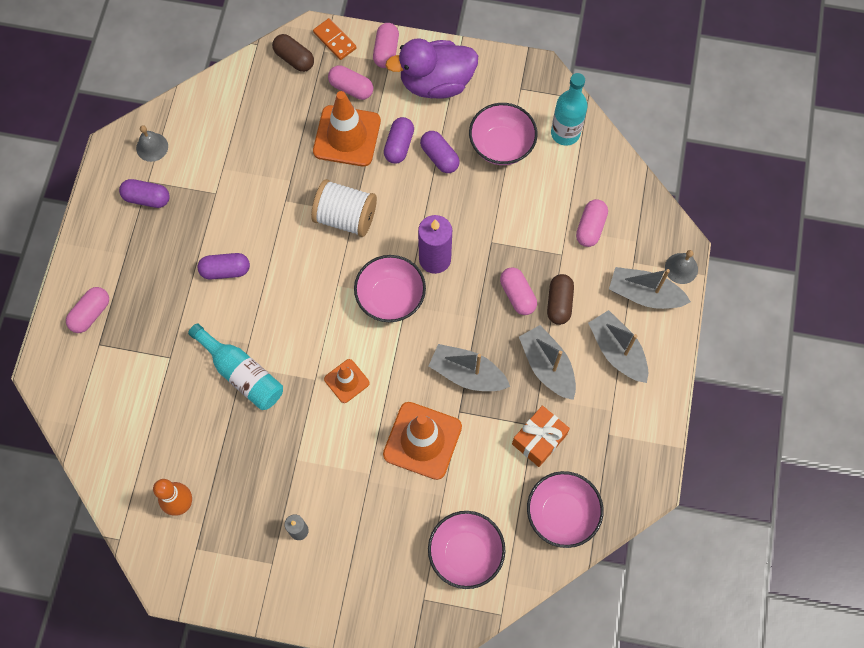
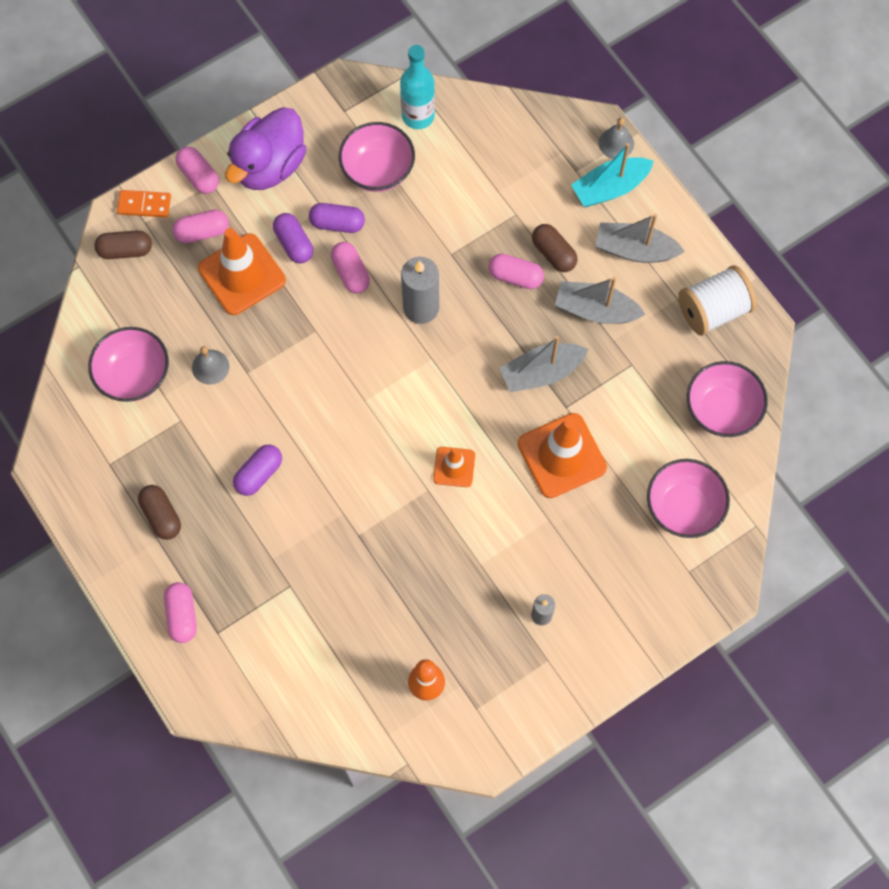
camera: 45 degrees left, 0 degrees up
(143, 241) = (161, 516): none -> brown capsule
(147, 198) = (125, 478): purple capsule -> none
(152, 147) = (81, 433): grey bell -> grey bell (210, 367)
(241, 373) = (363, 541): turquoise bottle -> none
(345, 217) = (312, 340): white spool -> white spool (713, 310)
(390, 298) = (419, 370): pink bowl -> pink bowl (134, 375)
(435, 259) = (421, 308): purple candle -> grey candle
(539, 439) = (647, 371): orange gift -> none
(590, 227) = (515, 173): pink capsule -> pink capsule (351, 273)
(644, 294) = (610, 188): grey boat -> turquoise boat

